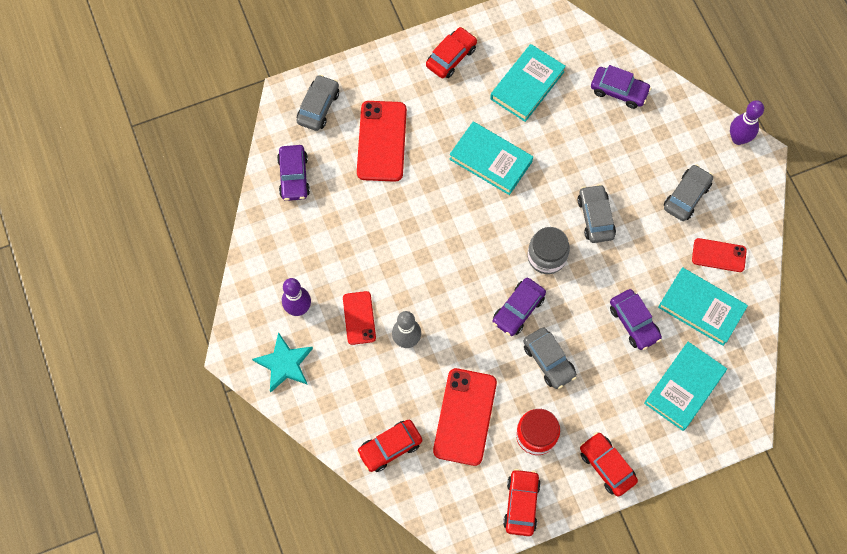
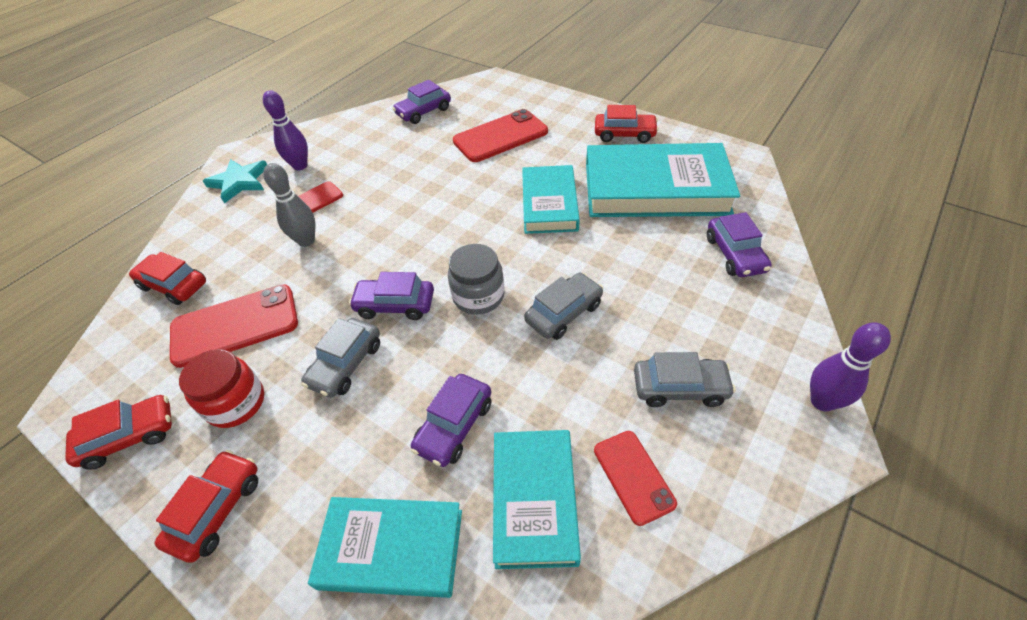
camera: 60 degrees right, 20 degrees down
(318, 107) = (497, 96): grey car -> none
(527, 85) = (655, 188): turquoise book -> turquoise book, size x1.63

